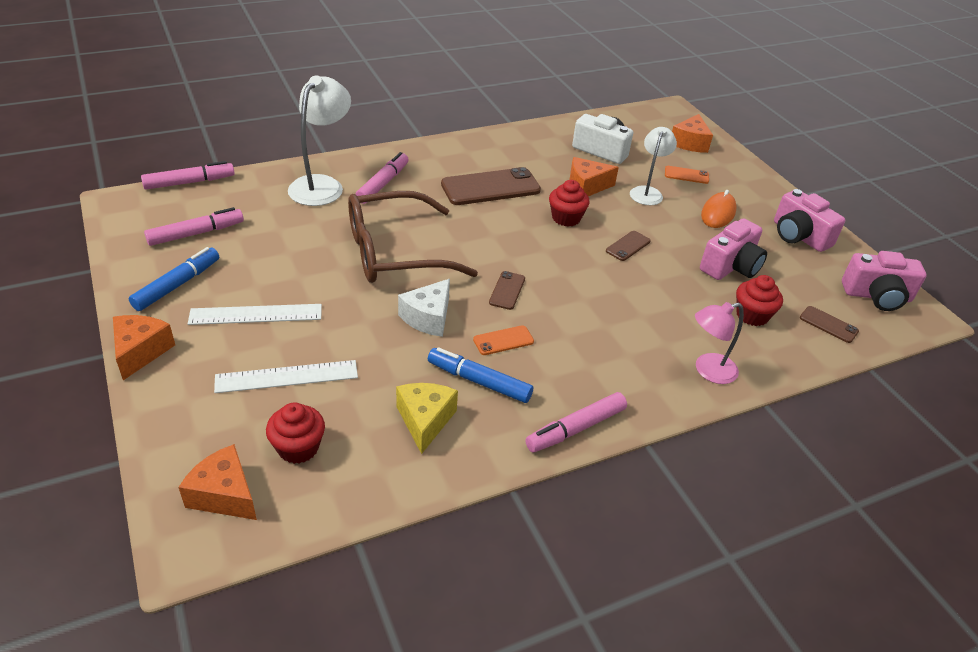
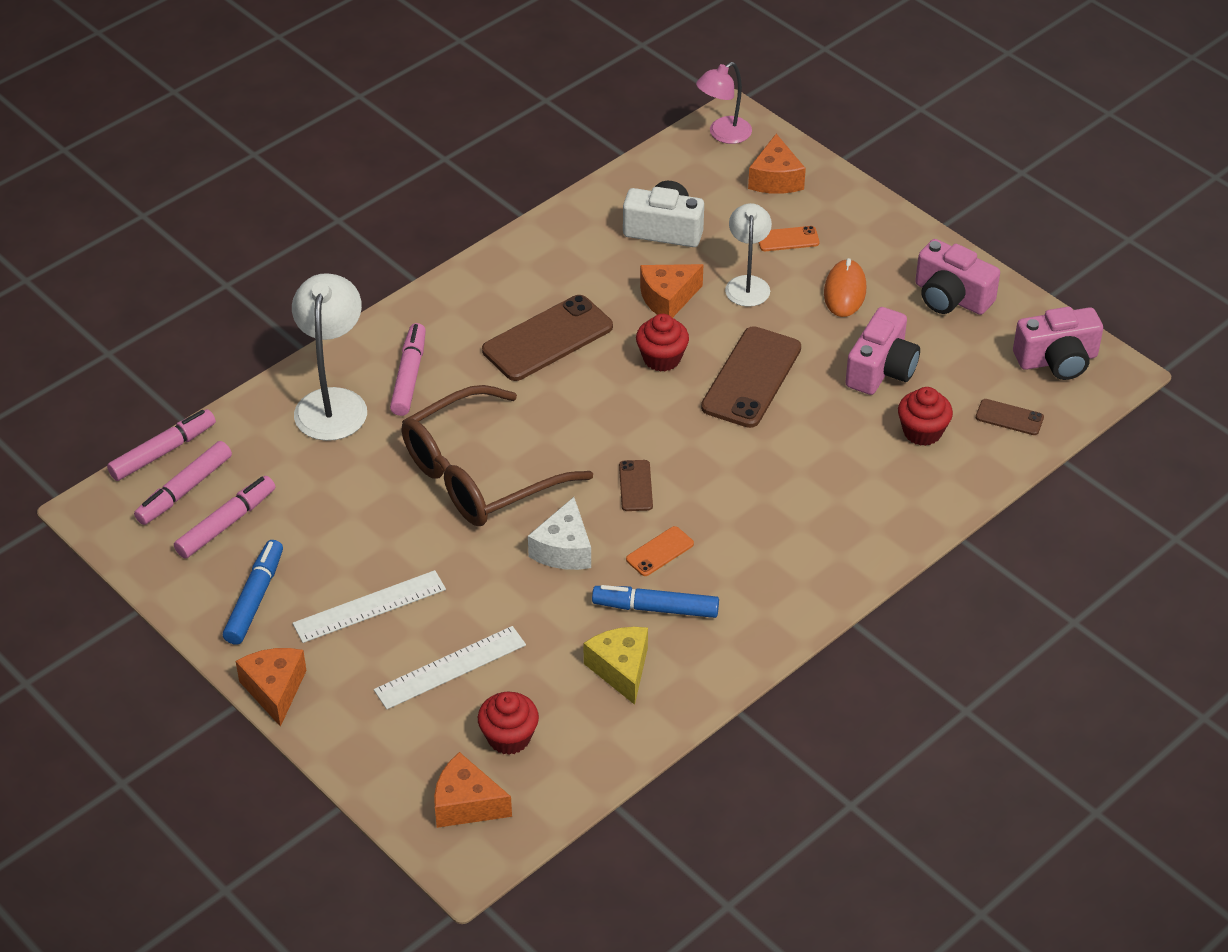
camera: 15 degrees left, 5 degrees up
(575, 429) = (777, 629): pink marker -> pink marker (184, 490)
(628, 246) = (751, 378): brown phone -> brown phone, size x2.05
(708, 371) = (892, 519): pink lamp -> pink lamp (723, 134)

